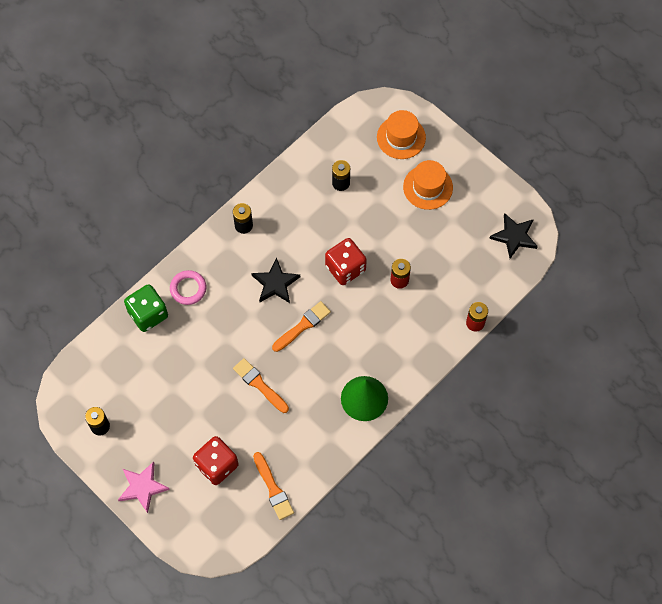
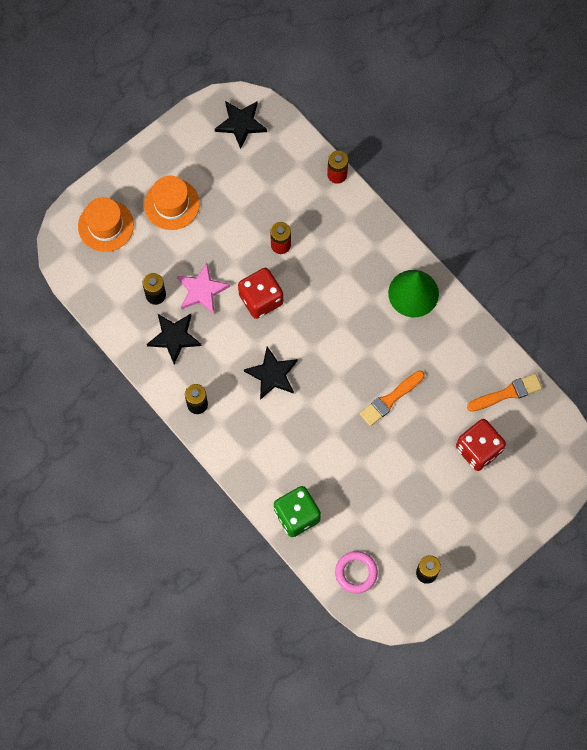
camera: 85 degrees left, 5 degrees up
(142, 487) = (498, 529): pink star -> pink star (202, 290)
(188, 289) = (270, 469): pink ring -> pink ring (356, 573)
(303, 201) = (174, 337): none -> black star
(303, 325) = (325, 349): orange brush -> none

